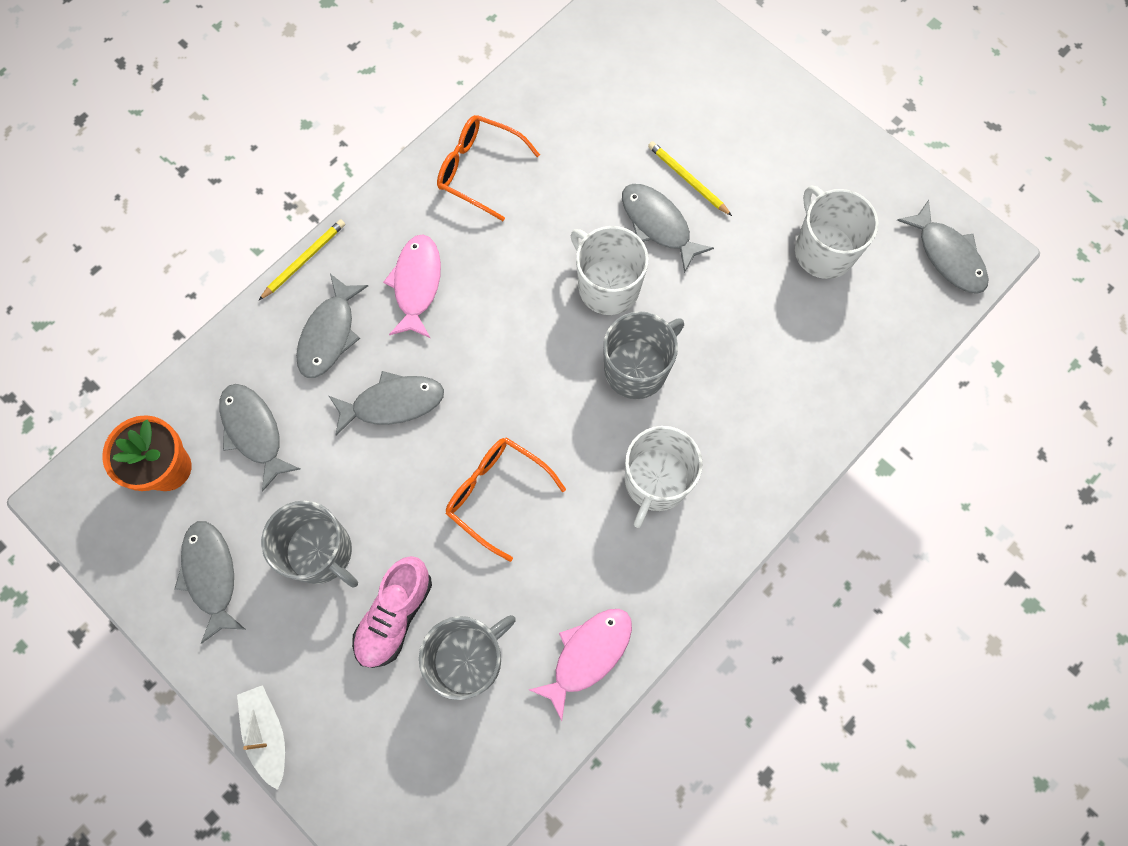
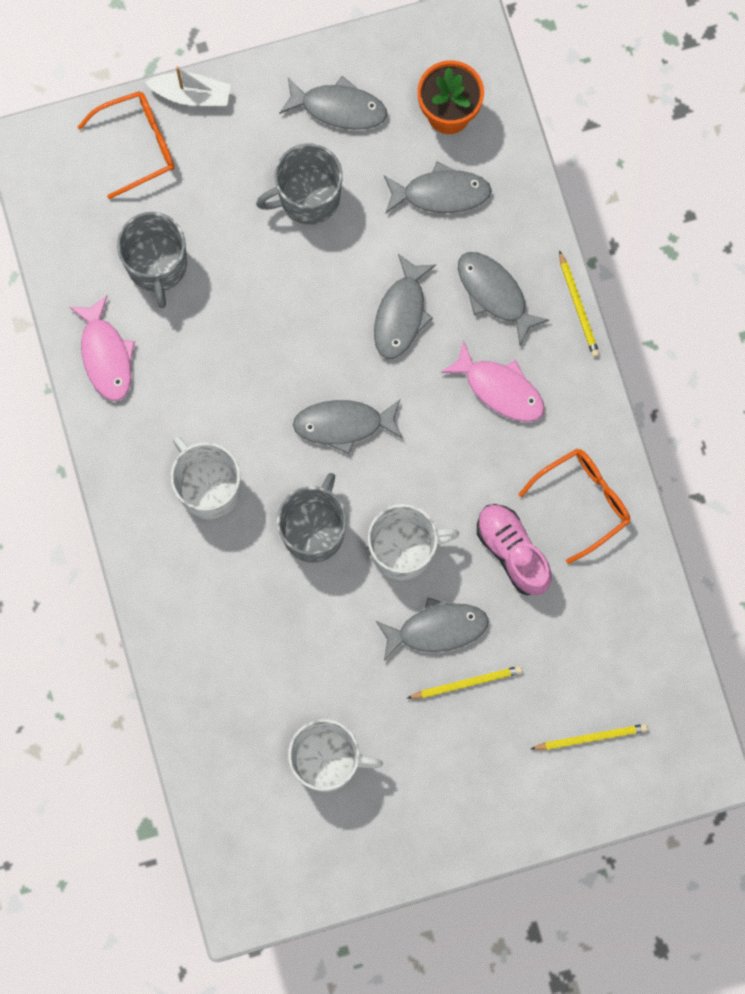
camera: 120 degrees right, 5 degrees up
(395, 615) = (224, 228): pink shoe -> pink shoe (512, 552)
(496, 494) = (274, 355): orange glasses -> orange glasses (138, 145)
(637, 368) = (314, 530): grey mug -> grey mug turned 150 degrees counterclockwise
(670, 70) = (591, 737): none -> yellow pencil
(947, 255) = (257, 870): grey fish -> grey fish (343, 424)

